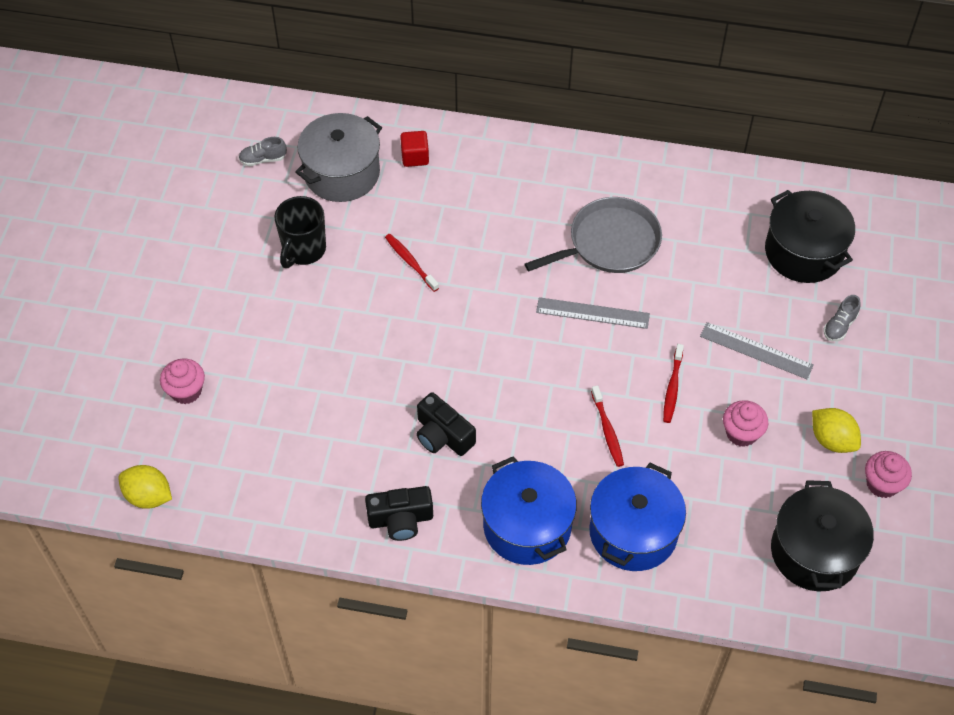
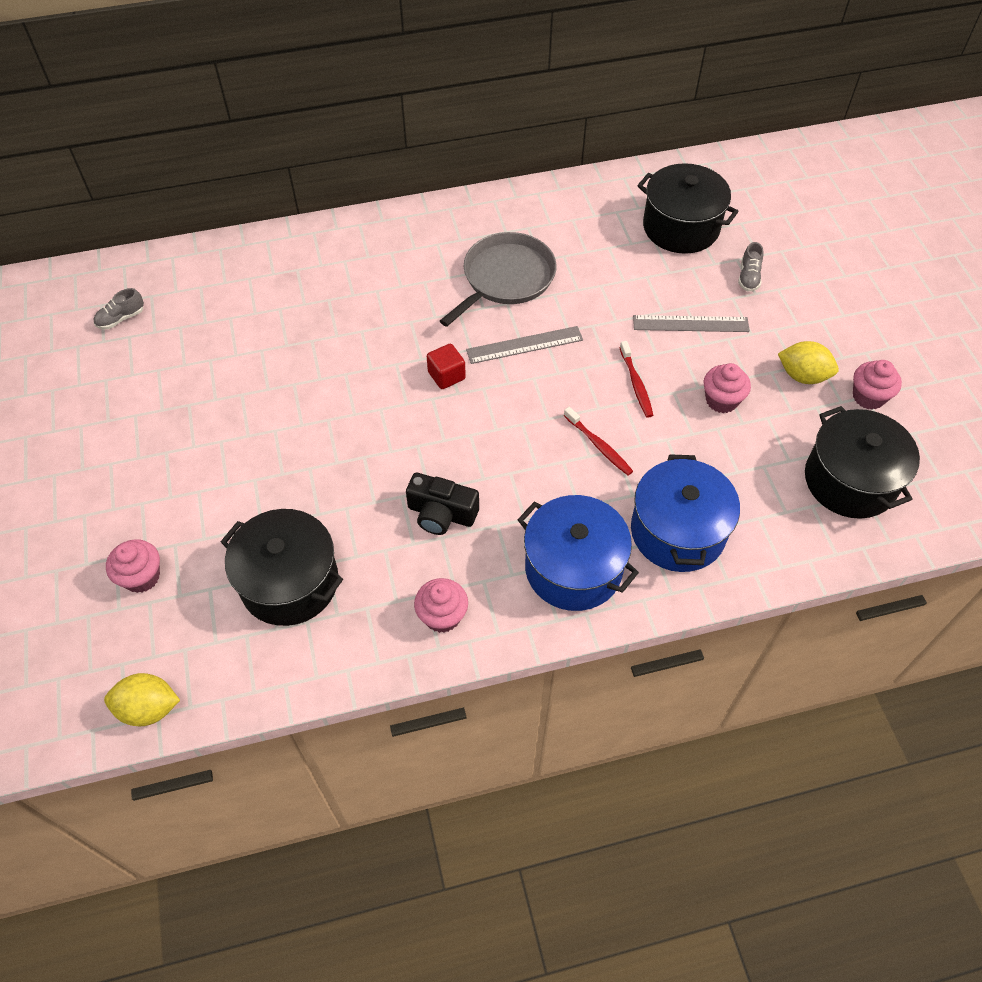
camera: 25 degrees left, 0 degrees up
(295, 442) = (289, 582): none -> black pot
(303, 250) = (206, 389): black mug -> none
(342, 173) = (210, 304): grey pot -> none
(400, 519) = (442, 616): black camera -> pink cupcake
(410, 262) = (322, 362): red toothbrush -> none
(415, 157) = (278, 266): red cube -> red cube (446, 376)

